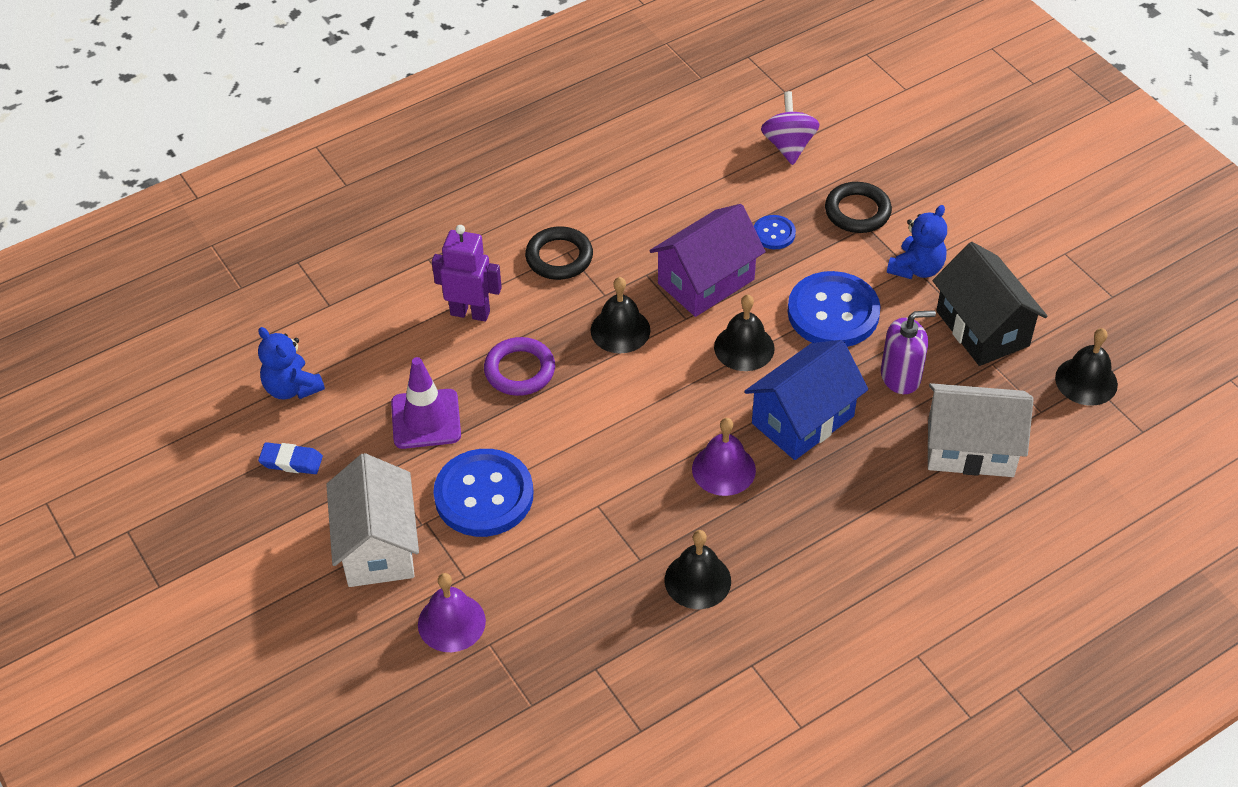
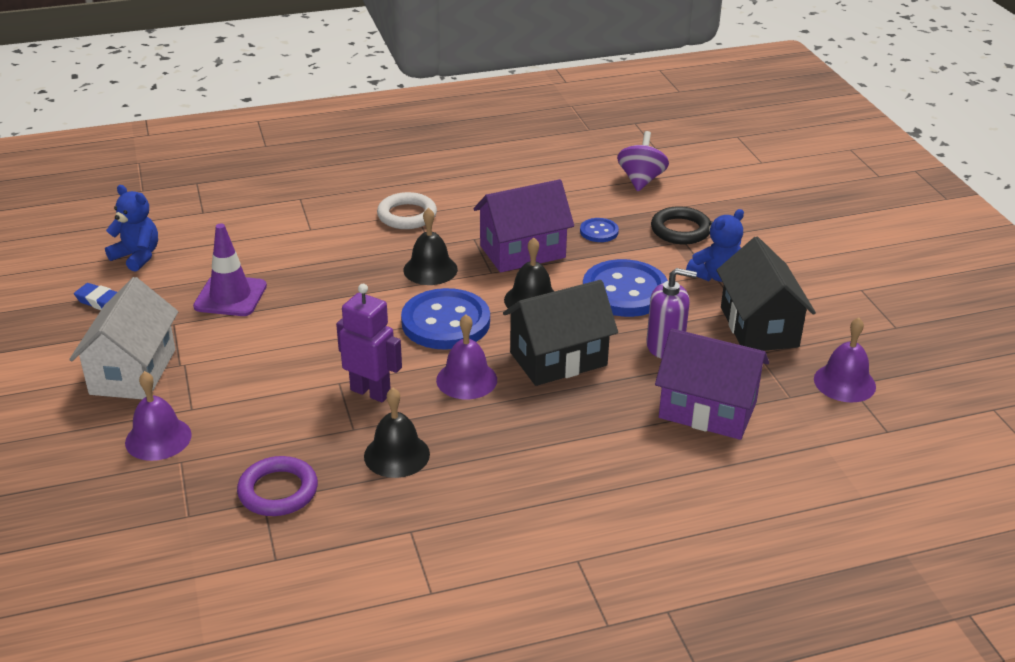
camera: 15 degrees right, 15 degrees down
(292, 388) = (137, 257): blue teddy bear -> blue teddy bear turned 150 degrees clockwise
(470, 313) = (312, 236): purple robot -> purple robot (371, 392)
(484, 495) = (245, 355): blue button -> blue button (445, 322)
(519, 370) = (329, 280): purple ring -> purple ring (278, 491)
(559, 257) = (407, 215): black ring -> white ring
(803, 420) = (558, 359): blue house -> black house
(970, 448) = (707, 410): white house -> purple house
(1086, 381) = (844, 382): black bell -> purple bell

